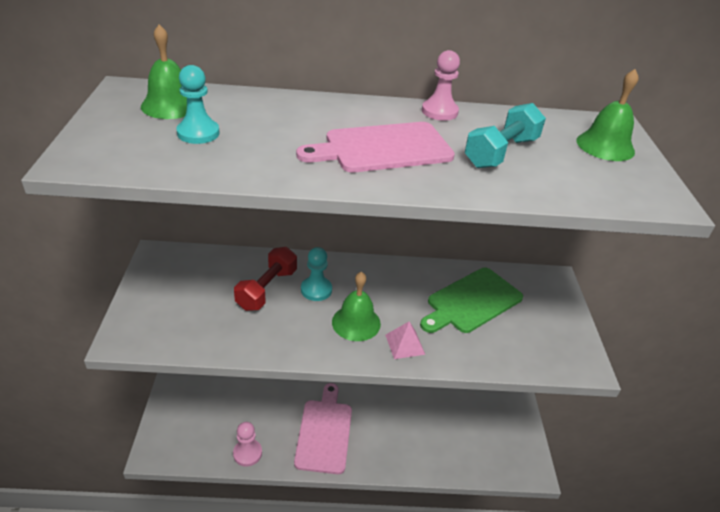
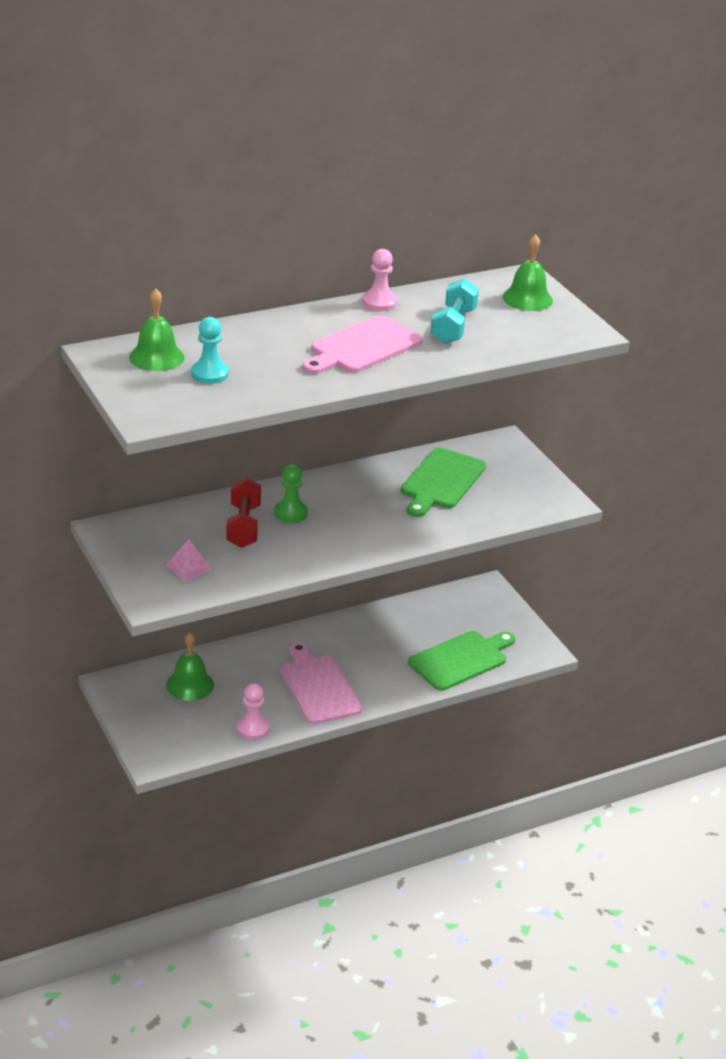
camera: 25 degrees left, 5 degrees down
(316, 290) = (290, 513): turquoise pawn -> green pawn
(356, 322) = (349, 528): green bell -> green bell (190, 685)
(405, 344) = (405, 531): pink pyramid -> pink pyramid (188, 567)
(455, 450) = (461, 659): none -> green cutting board

